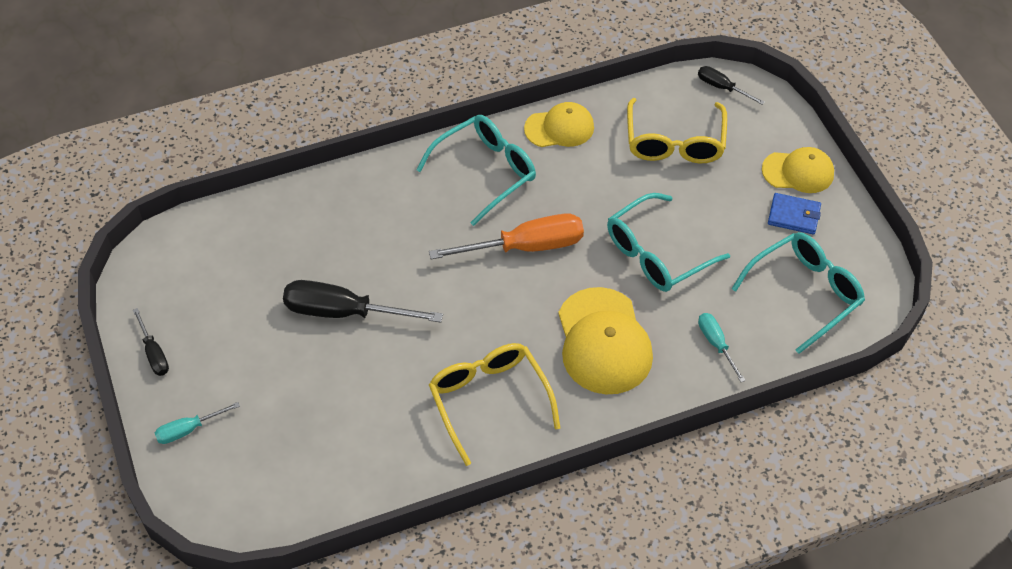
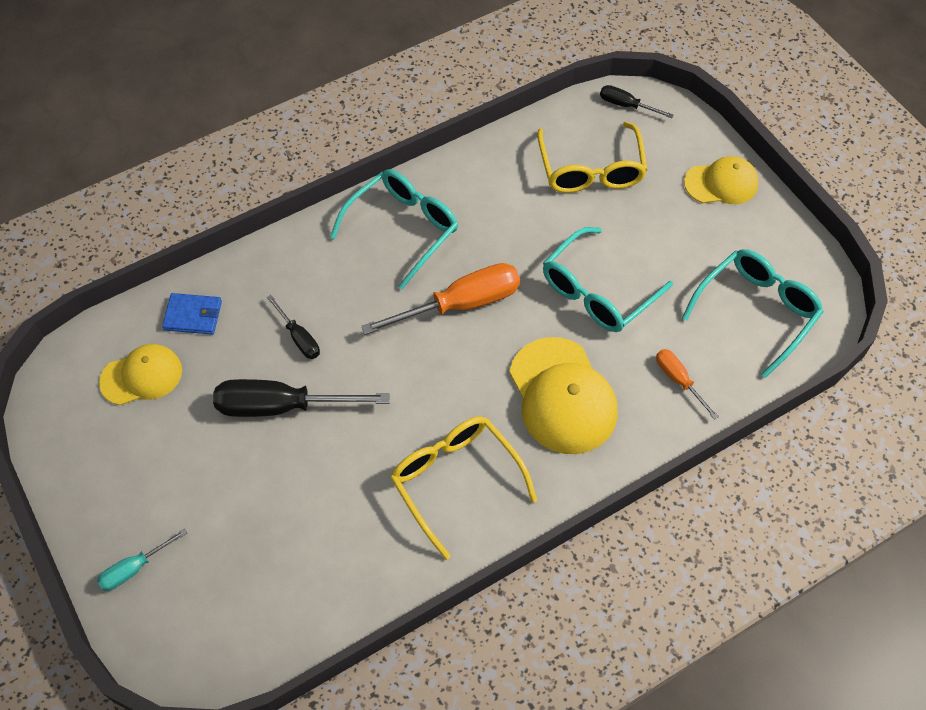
camera: 10 degrees left, 5 degrees up
(154, 353) = (81, 486): black screwdriver -> black screwdriver (299, 337)
(559, 128) = (470, 171): yellow cap -> yellow cap (142, 376)
(716, 344) = (678, 380): turquoise screwdriver -> orange screwdriver
(794, 216) = (727, 230): blue wallet -> blue wallet (193, 316)

